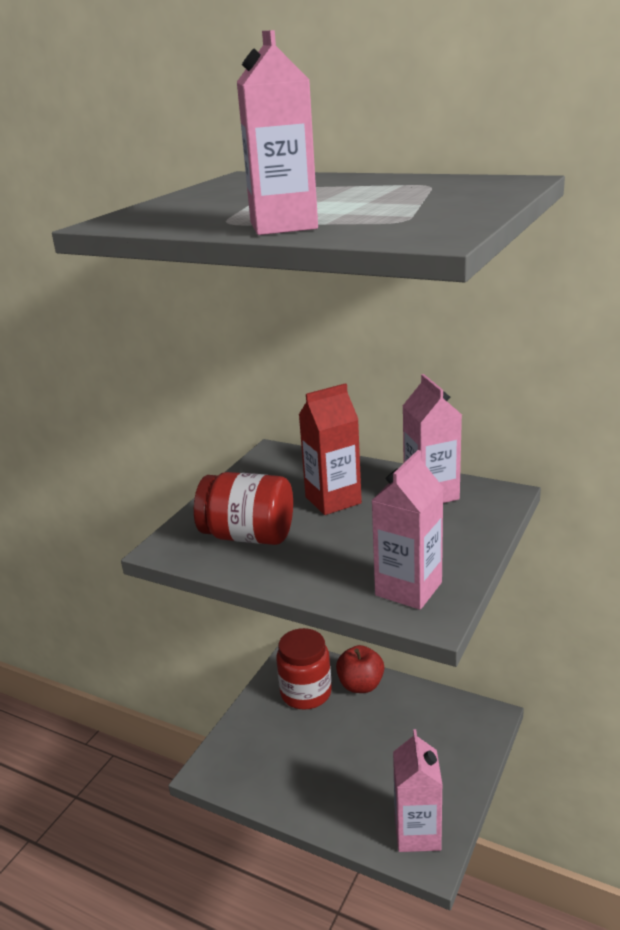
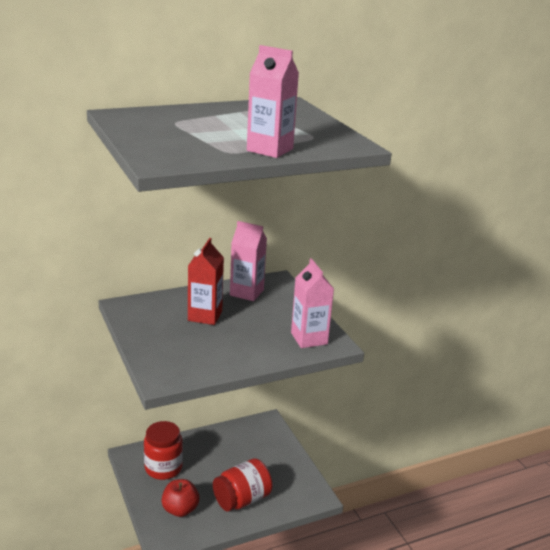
camera: 55 degrees left, 0 degrees up
(248, 536) = (194, 353): red jar -> red jar (242, 499)
(360, 685) = (188, 445): red apple -> red apple (180, 509)
(417, 833) = (299, 491): pink carton -> none

